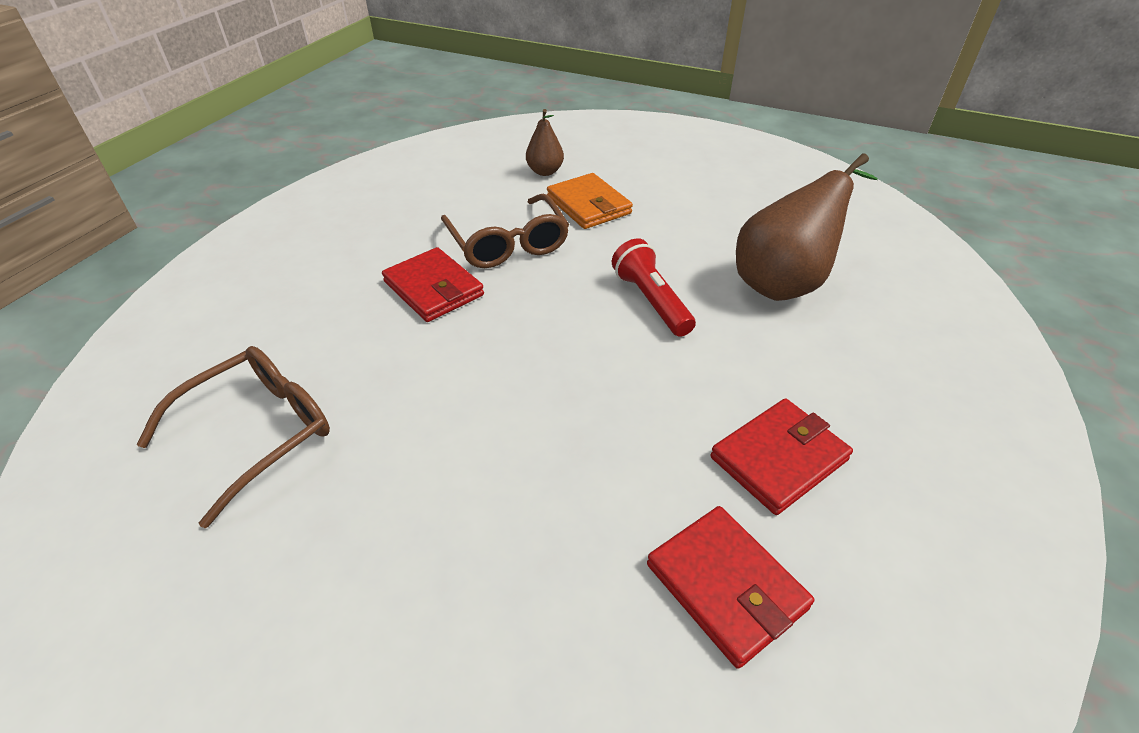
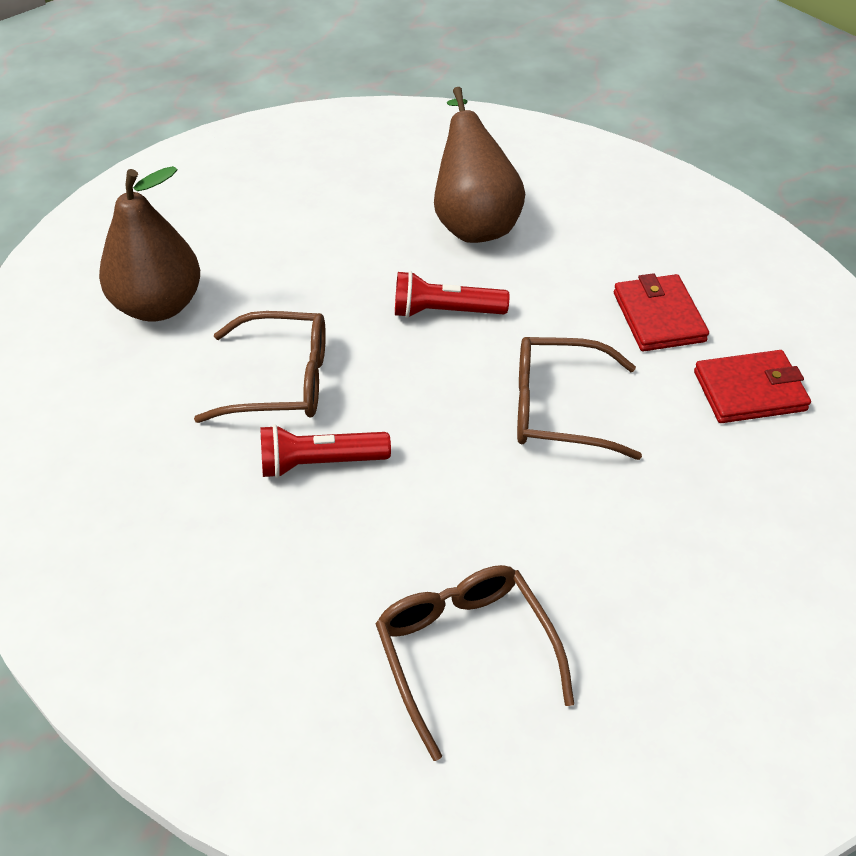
camera: 65 degrees left, 5 degrees up
(433, 288) = (320, 463): red wallet -> red flashlight
(545, 171) = (158, 305): brown pear -> brown pear, size x1.96
(580, 413) = (559, 409): none -> brown glasses
(588, 205) = (257, 295): orange wallet -> none

